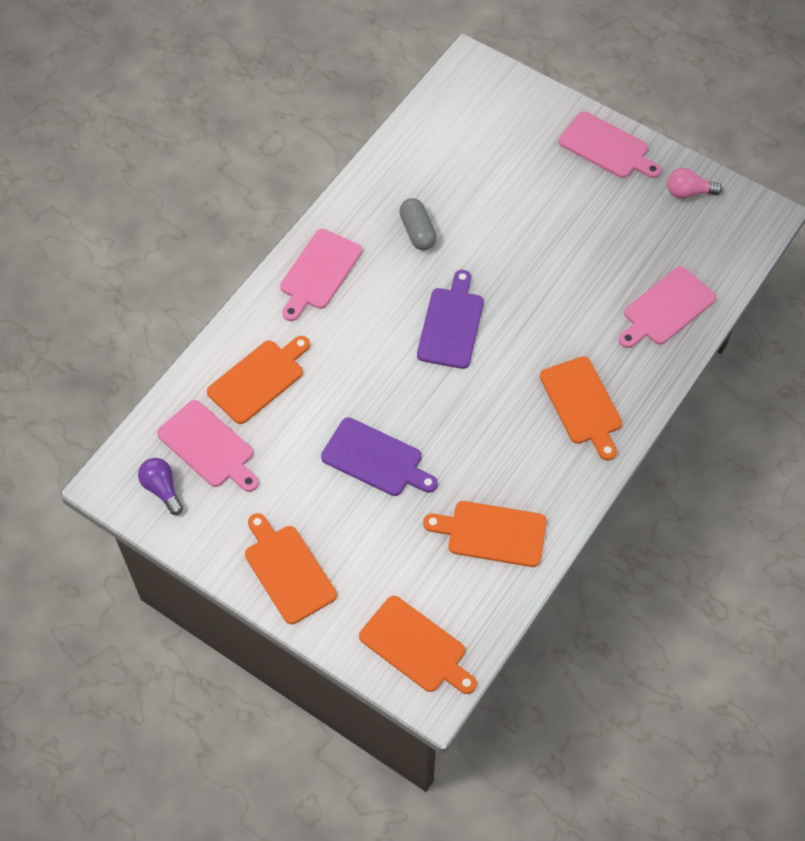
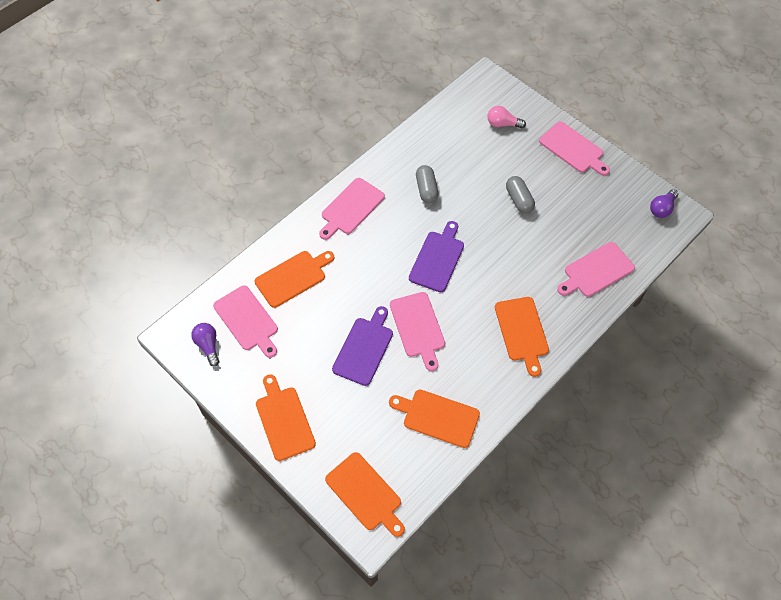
camera: 10 degrees right, 0 degrees up
(376, 459) = (364, 348): purple cutting board -> purple cutting board turned 105 degrees counterclockwise
(443, 420) = (418, 327): none -> pink cutting board
(546, 228) = (519, 200): none -> grey capsule
(688, 192) = (627, 189): pink light bulb -> pink light bulb (502, 124)
(739, 212) = (662, 208): none -> purple light bulb

